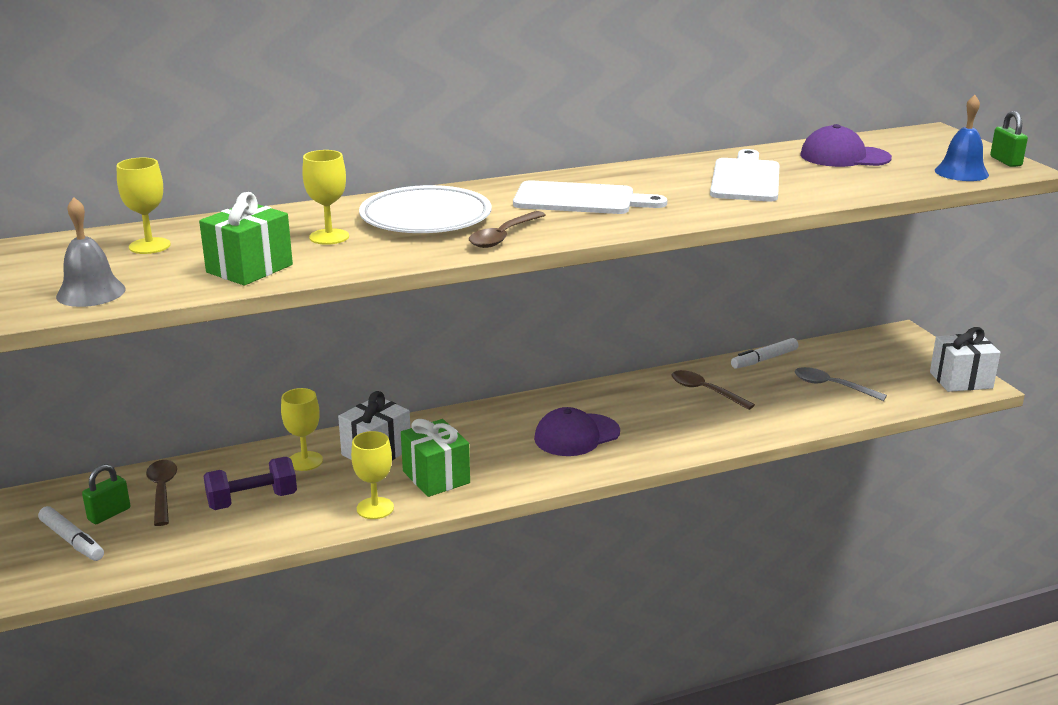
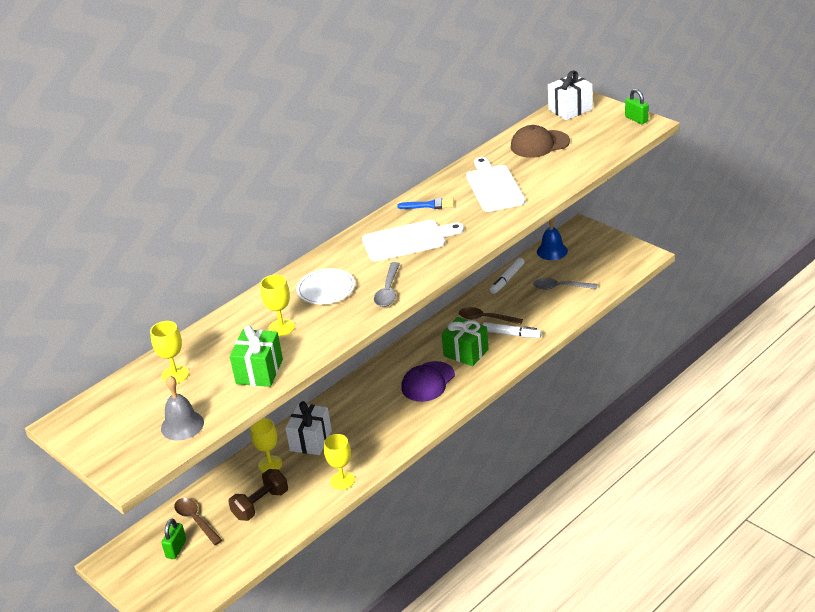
camera: 20 degrees left, 10 degrees up
(72, 541) = (170, 575): white marker -> white marker (511, 334)
(252, 500) = (260, 504): purple dumbbell -> brown dumbbell
(426, 217) = (326, 289): white plate -> white plate, size x0.66
(436, 477) = (363, 445): green gift -> green gift (466, 353)
(503, 236) = (388, 291): brown spoon -> grey spoon
(642, 177) = (430, 205): none -> blue brush
(844, 157) = (539, 144): purple cap -> brown cap
(961, 172) = (616, 139): blue bell -> blue bell (552, 251)
(961, 380) = (634, 255): white gift -> white gift (570, 109)

